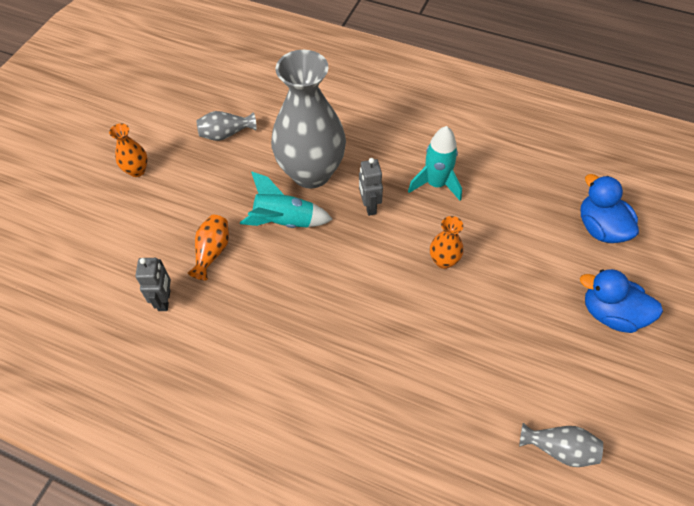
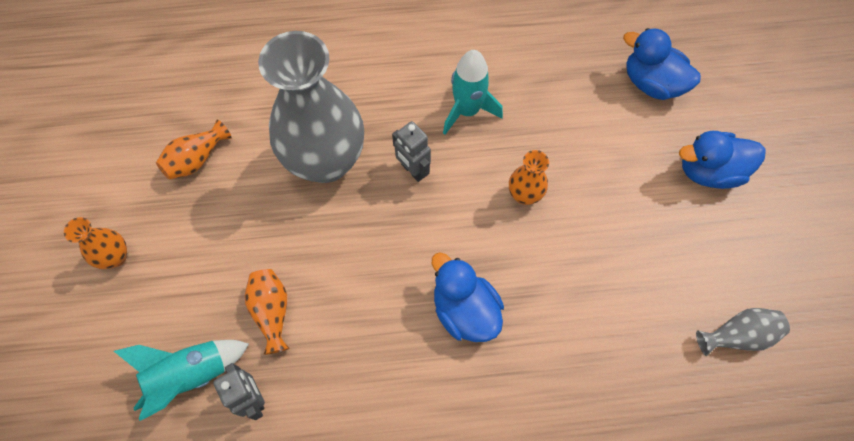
camera: 30 degrees left, 10 degrees up
(226, 134) = (196, 159): grey vase -> orange vase
(284, 221) = (331, 234): turquoise rocket -> turquoise rocket (190, 375)
(347, 318) = (464, 310): none -> blue duck

